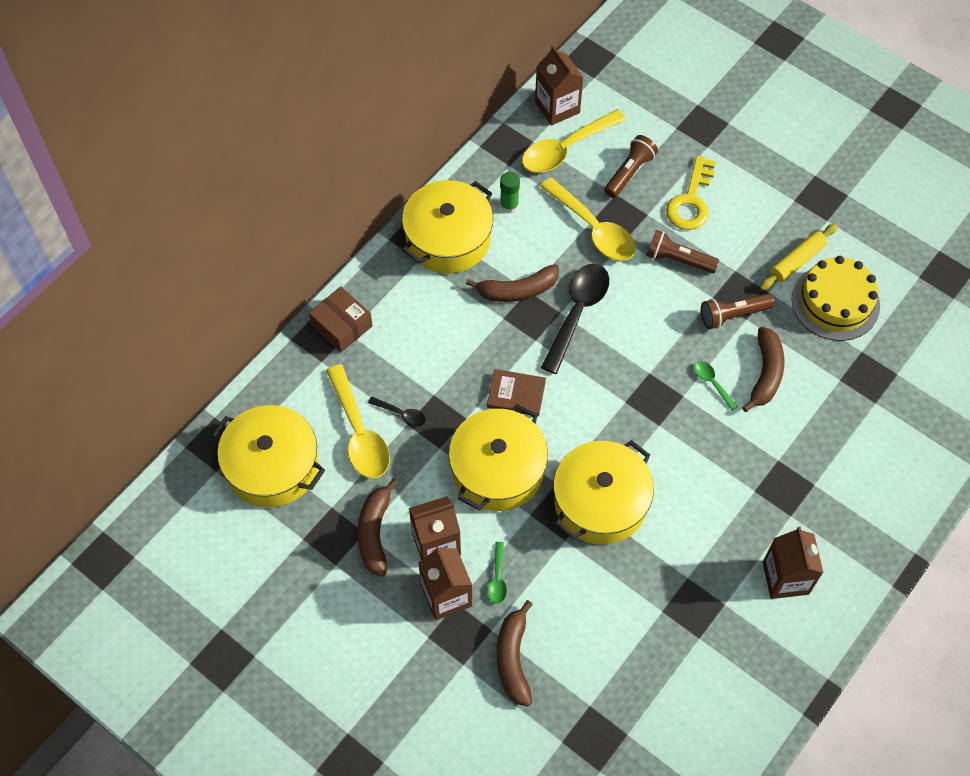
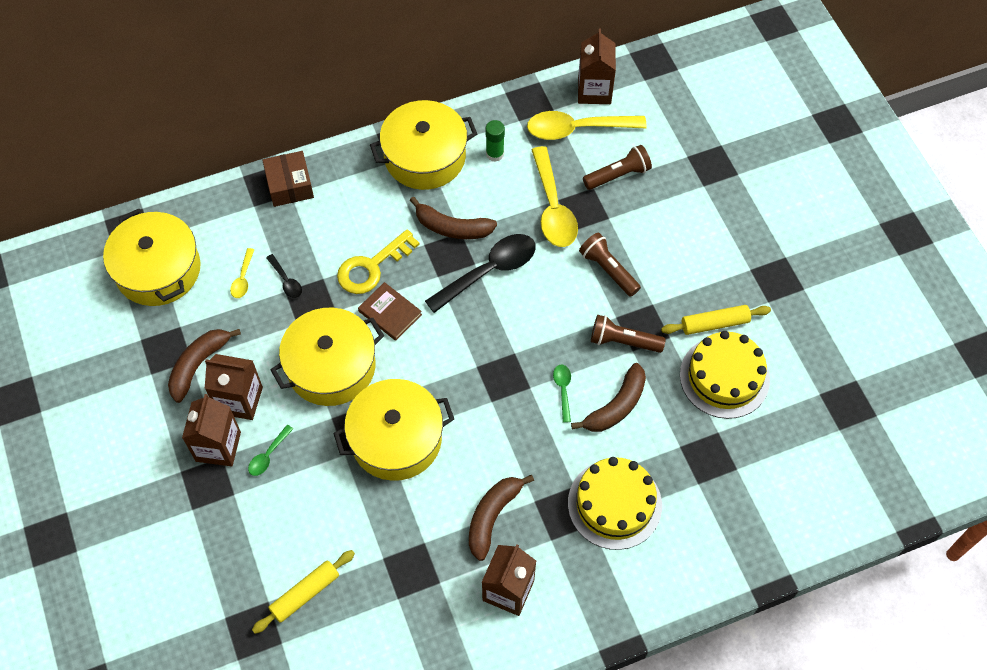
camera: 30 degrees right, 0 degrees up
(359, 433) = (243, 278): yellow spoon -> yellow spoon, size x0.47
(513, 659) = (234, 527): brown banana -> brown banana (492, 517)
(617, 680) = (305, 594): none -> yellow rolling pin
(691, 200) = (655, 225): yellow key -> yellow key (372, 267)
(821, 457) = (614, 504): none -> yellow cake

